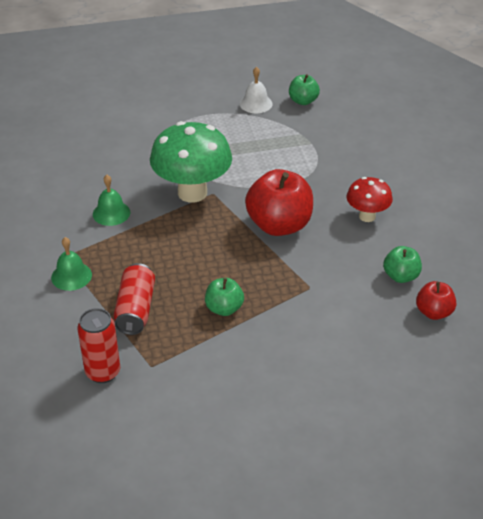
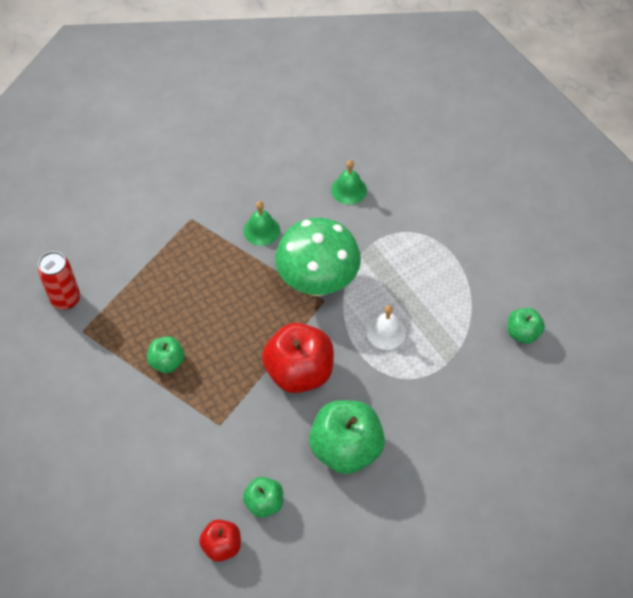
camera: 70 degrees right, 15 degrees up
(71, 276) = (169, 233): green bell -> green bell (349, 190)
(135, 309) = (144, 295): red can -> none
(256, 103) = (493, 290): white bell -> white bell (386, 332)
(367, 216) = (346, 449): red mushroom -> green apple

